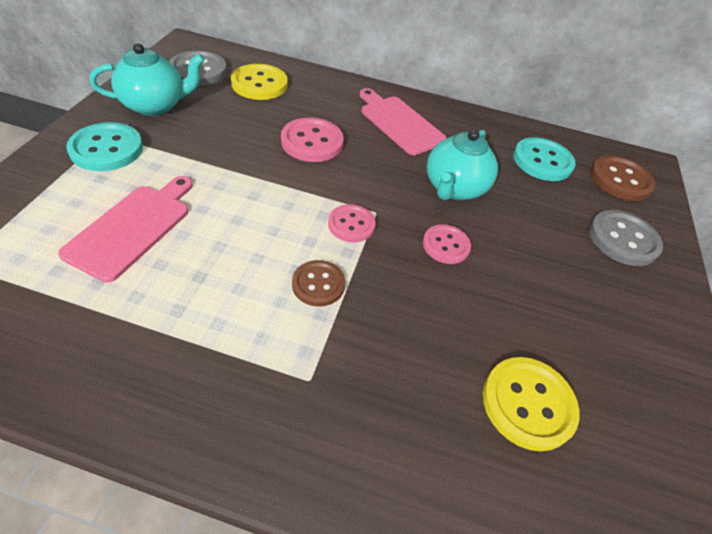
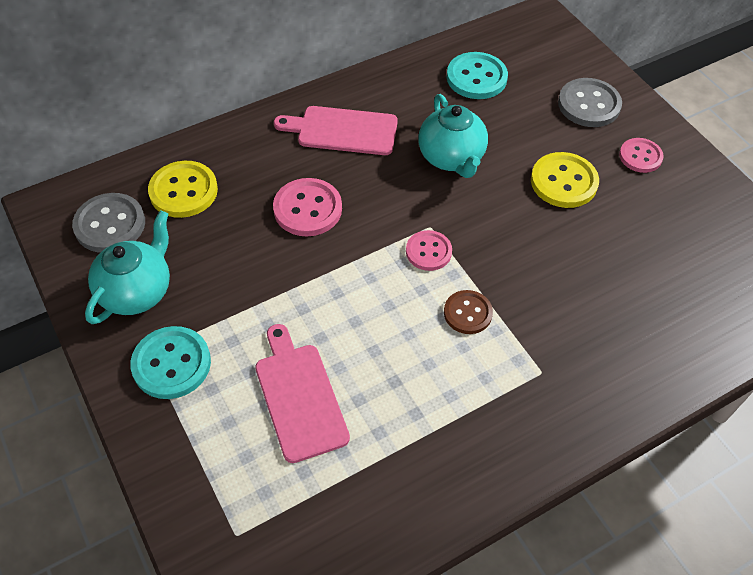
camera: 40 degrees left, 5 degrees up
(446, 245) = (501, 210): pink button -> pink button (640, 156)
(528, 404) = (654, 271): yellow button -> yellow button (563, 182)
(620, 180) = (539, 50): brown button -> none

